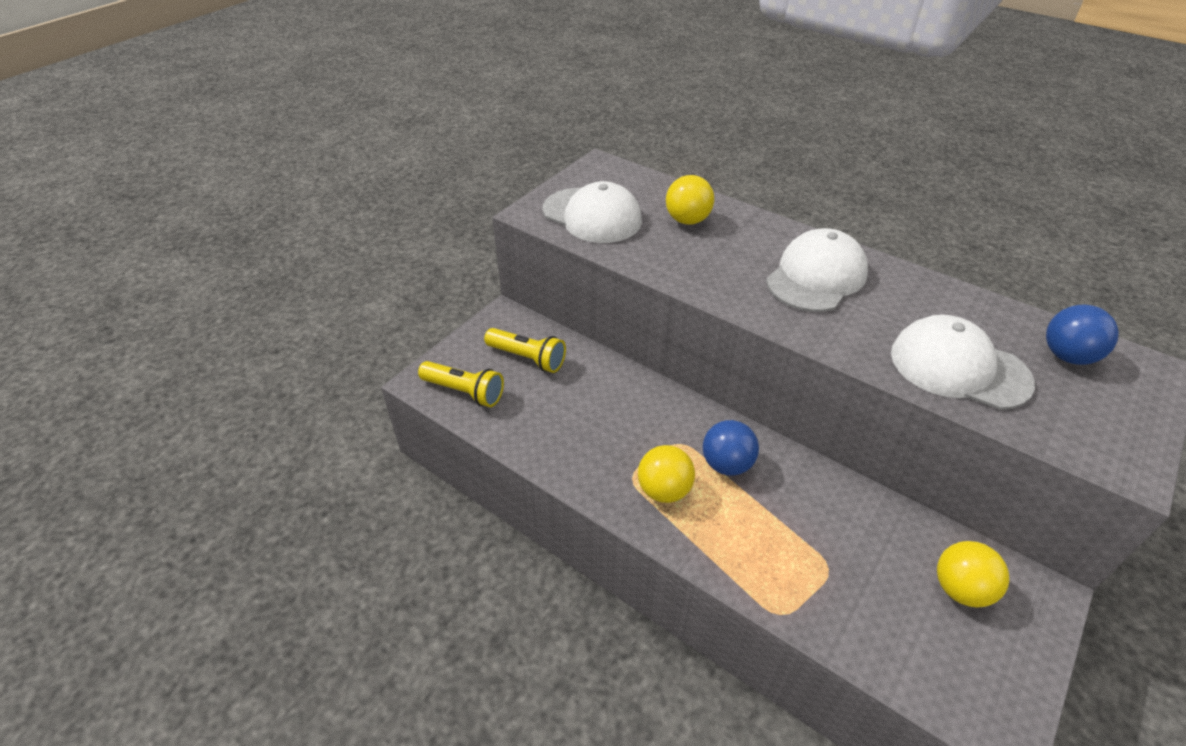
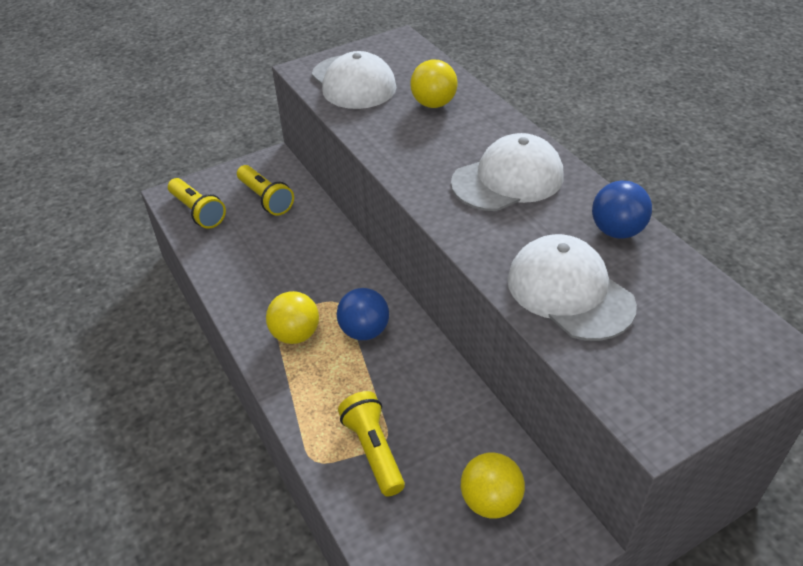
camera: 25 degrees right, 0 degrees up
(825, 581) = (373, 450): none -> yellow flashlight
(1067, 356) = (695, 313): blue ball -> blue ball (616, 231)

